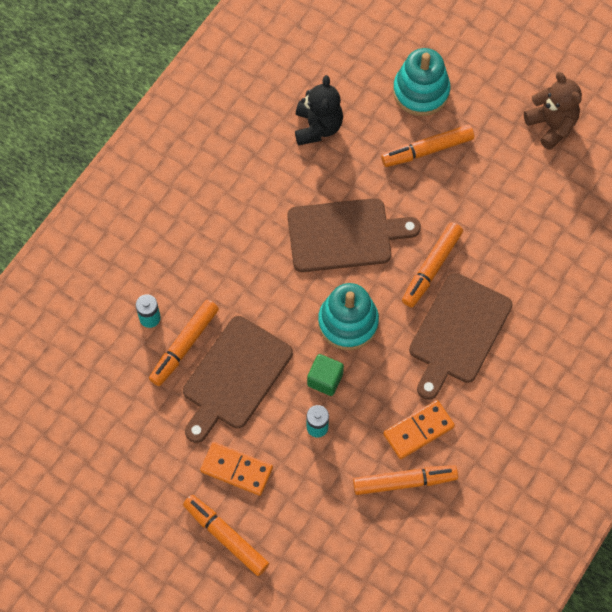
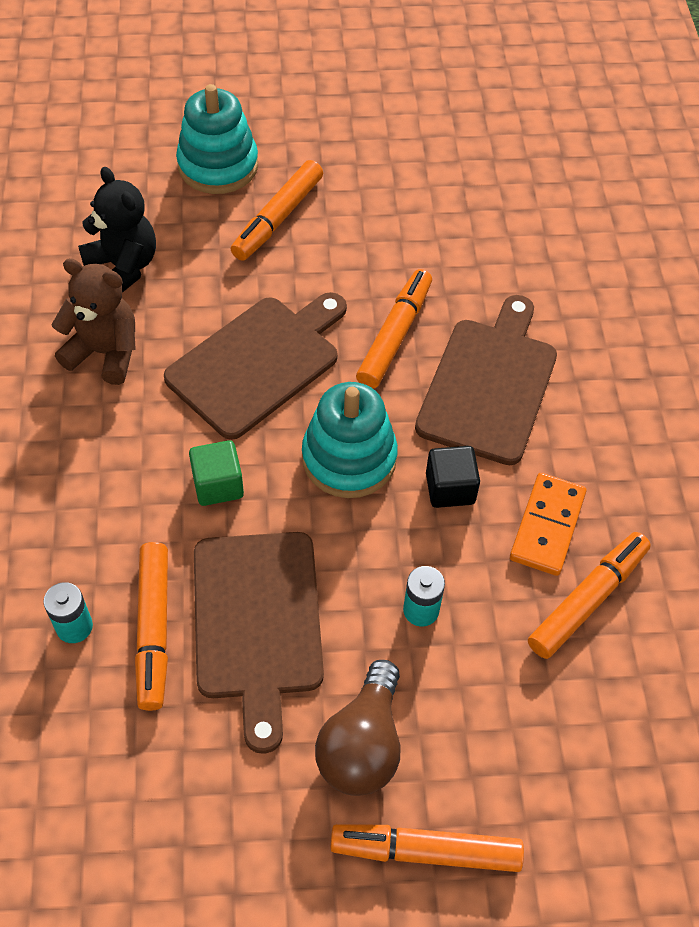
camera: 40 degrees left, 10 degrees down
(236, 470) = (362, 745): orange domino -> brown light bulb
(325, 379) = (379, 545): green cube -> green cube (218, 485)
(386, 375) = (450, 488): none -> black cube
(431, 268) = (394, 335): orange marker -> orange marker turned 150 degrees counterclockwise
(458, 332) = (489, 385): brown cutting board -> brown cutting board turned 150 degrees counterclockwise
(551, 125) = (393, 120): brown teddy bear -> brown teddy bear (105, 352)

